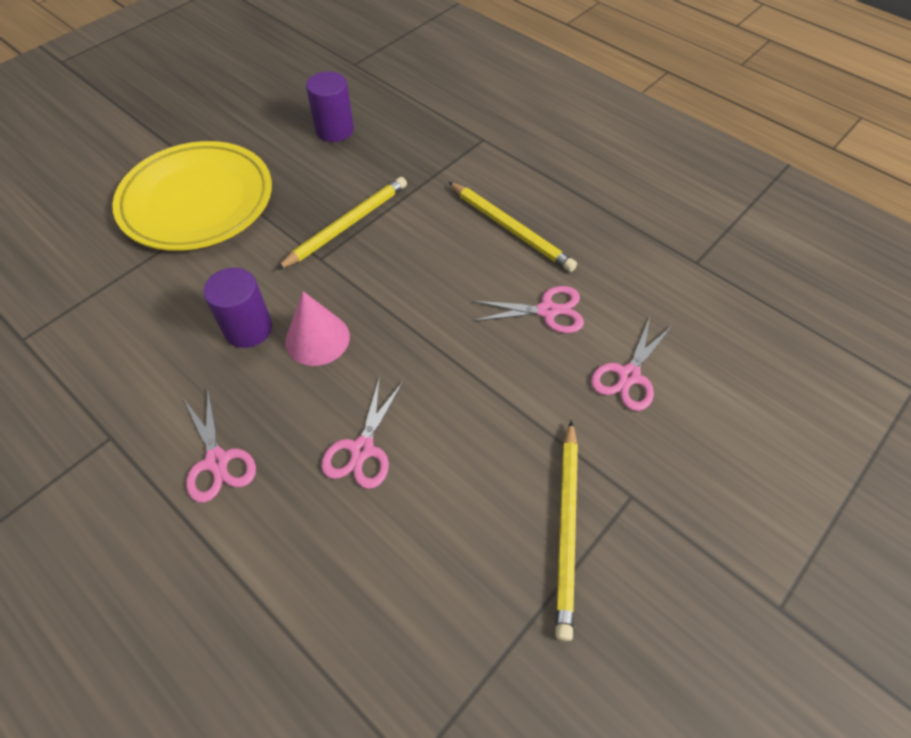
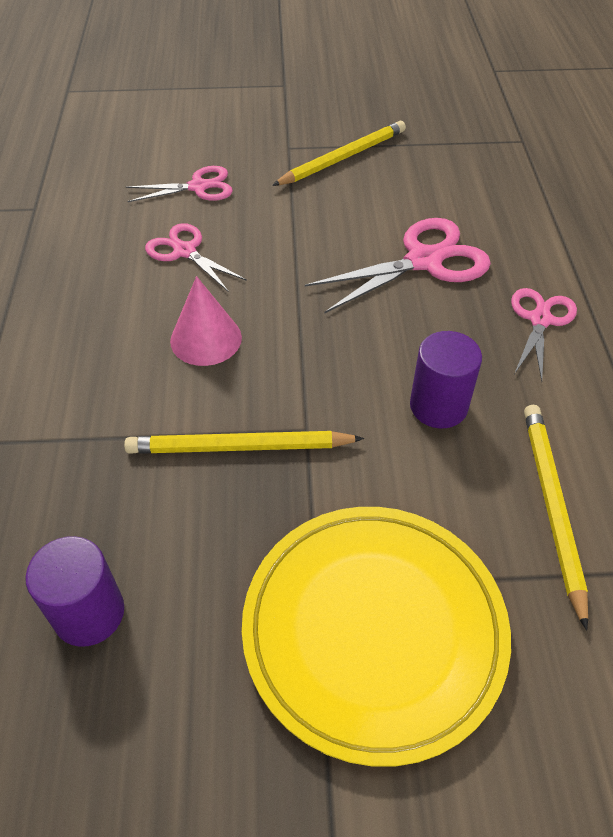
camera: 135 degrees left, 5 degrees down
(317, 339) = (384, 354): pink cone -> pink cone (206, 339)
(362, 449) = (424, 261): pink scissors -> pink scissors, size x1.60
(510, 229) = (108, 327): yellow pencil -> yellow pencil (552, 507)

